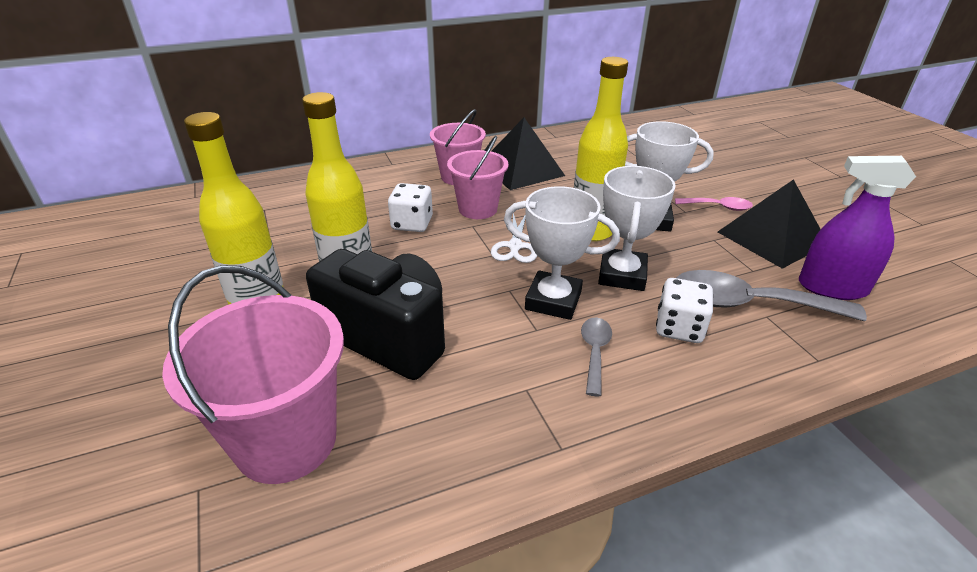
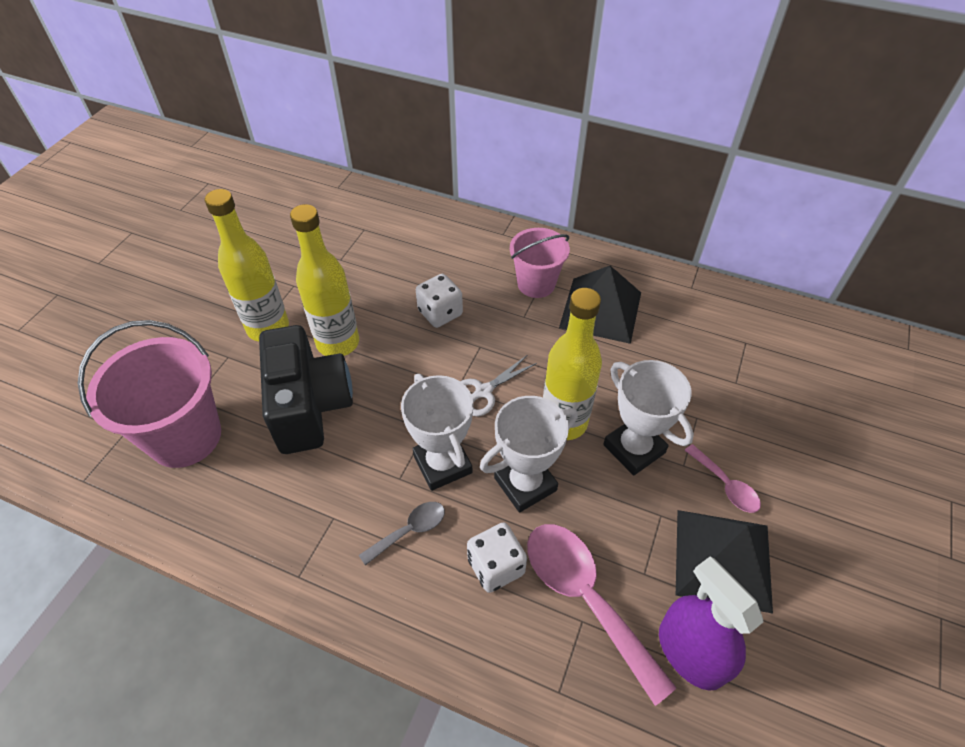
camera: 45 degrees right, 15 degrees up
(478, 209) = (506, 331): pink bucket -> none
(748, 304) = (585, 598): grey spoon -> pink spoon

